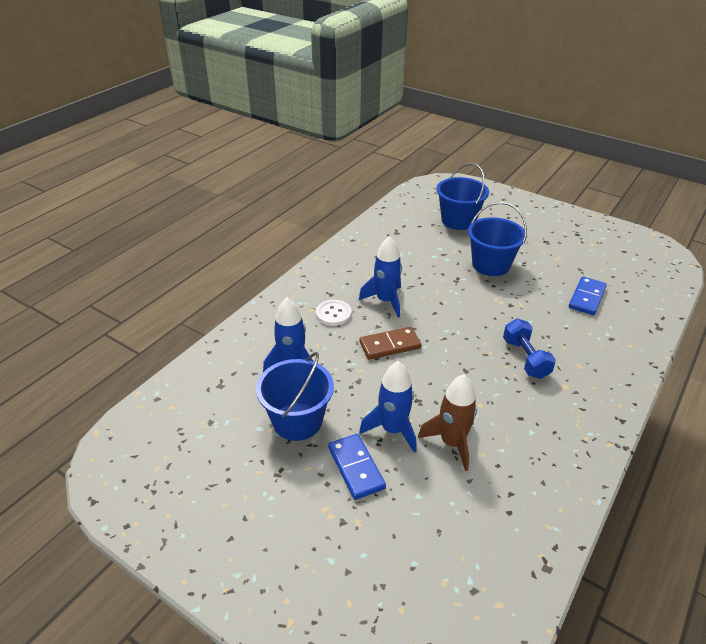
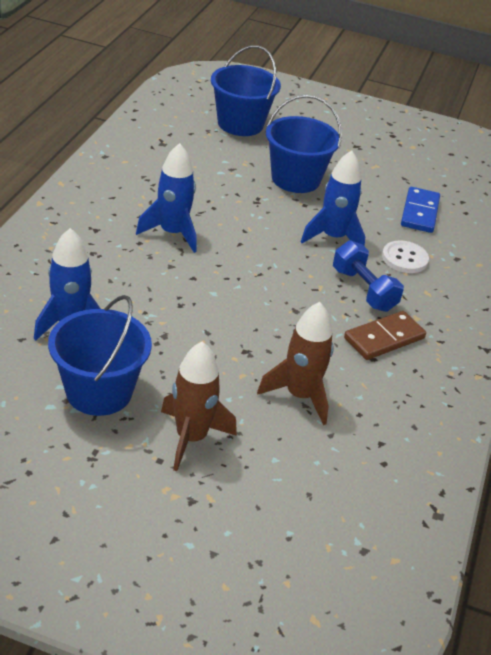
camera: 20 degrees left, 0 degrees up
(333, 314) = (107, 255): white button -> white button (404, 258)
(356, 468) = (191, 438): blue domino -> brown rocket
(390, 345) = (193, 288): brown domino -> brown domino (384, 338)
(392, 430) = (224, 389): blue rocket -> blue rocket (333, 237)

